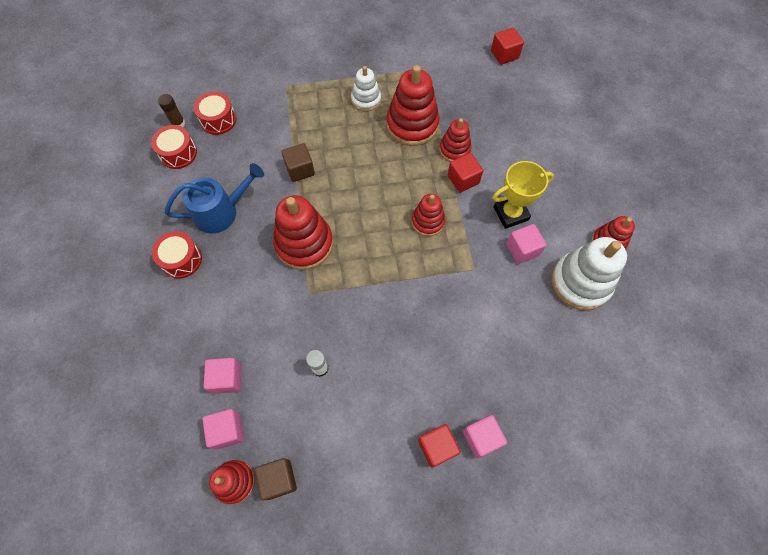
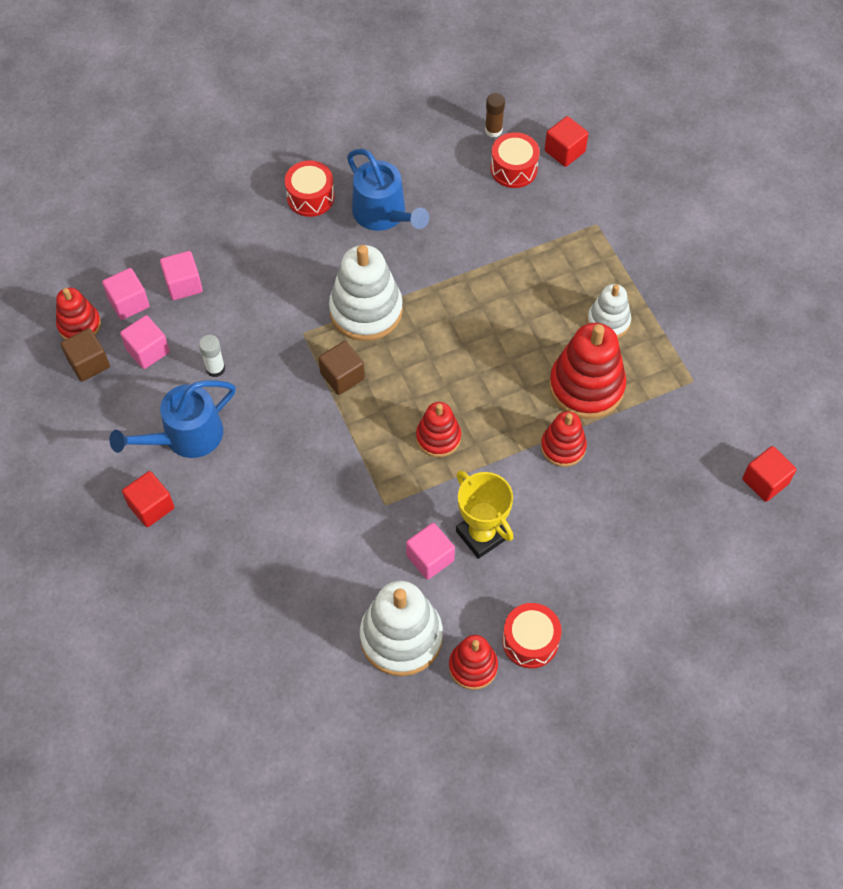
camera: 75 degrees right, 5 degrees down
(178, 153) = (450, 145): red drum -> red drum (530, 641)
(300, 170) = (469, 277): brown cube -> brown cube (342, 376)
(304, 244) = (366, 310): red stacking toy -> white stacking toy
(378, 405) = (186, 436): none -> blue watering can
(463, 179) = (517, 466): red cube -> red cube (564, 151)
(481, 438) = (170, 551): pink cube -> pink cube (148, 351)

